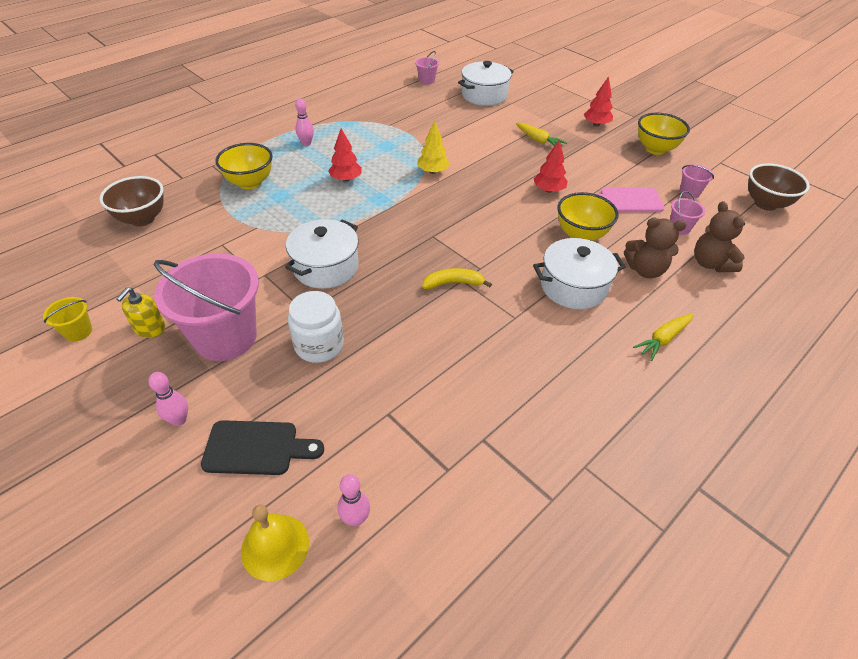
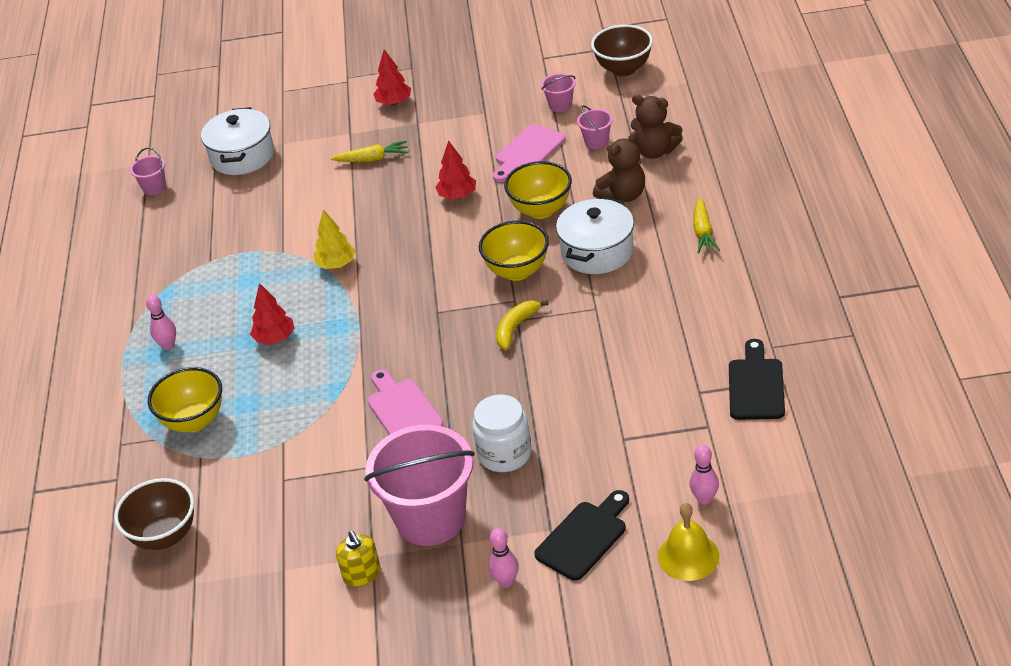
camera: 45 degrees left, 5 degrees down
(78, 331) = (312, 633): yellow bucket -> none
(326, 267) = (403, 409): white pot -> pink cutting board
(526, 481) = (756, 385): none -> black cutting board
(655, 149) = (478, 87): yellow bowl -> yellow bowl (517, 271)

